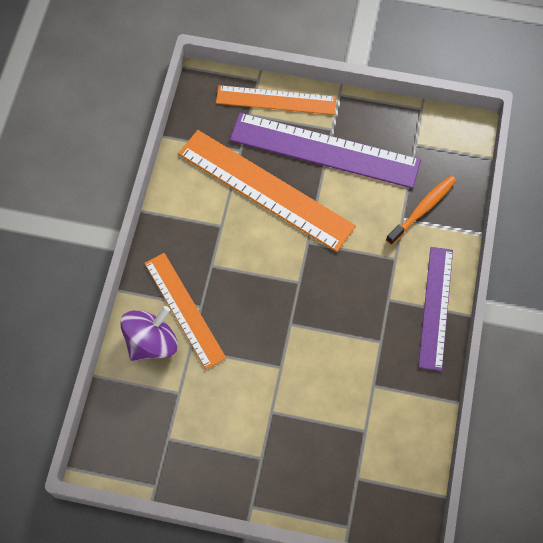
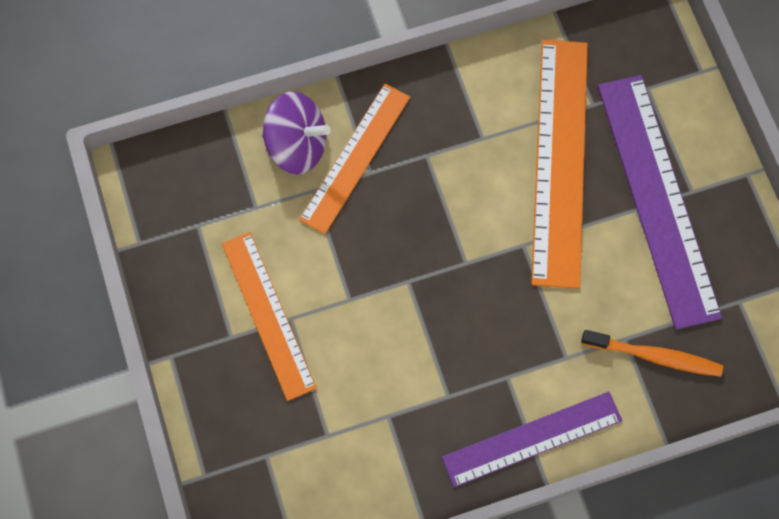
camera: 60 degrees right, 5 degrees up
(276, 100) = (687, 106): orange ruler -> orange ruler (268, 314)

